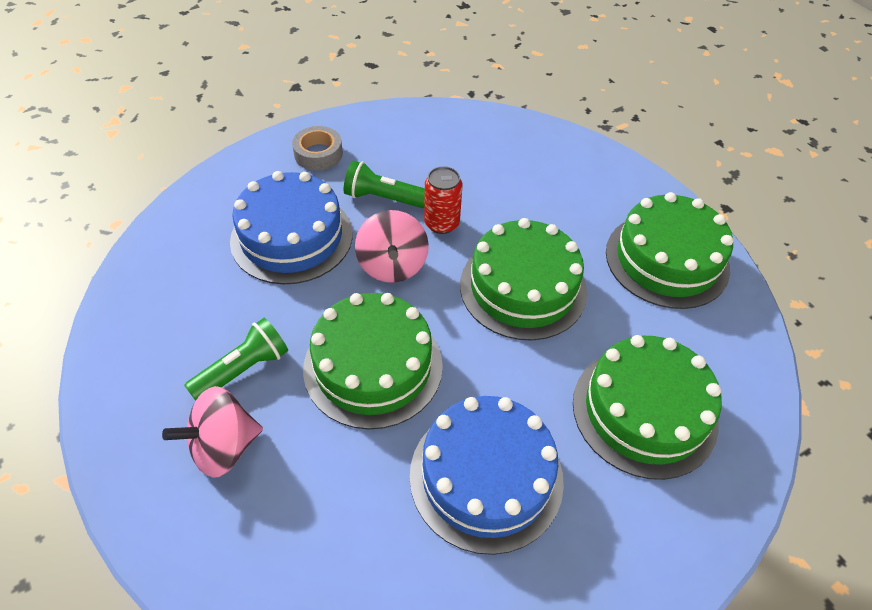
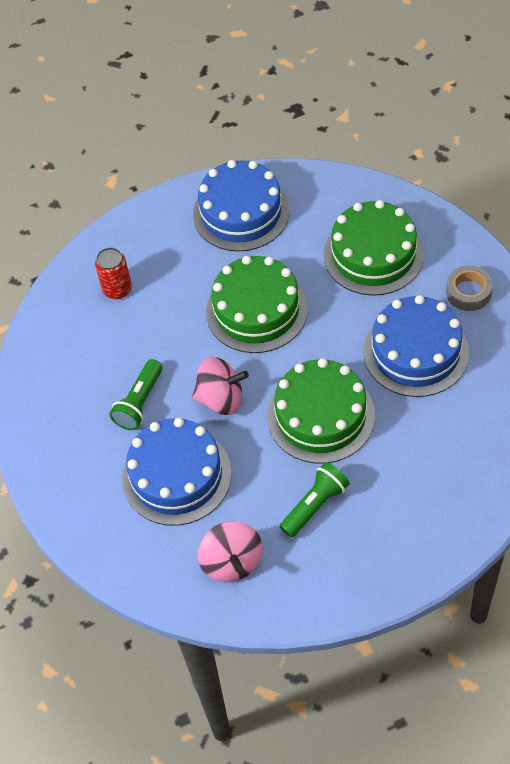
camera: 75 degrees left, 5 degrees up
(224, 447) = (382, 514): pink spinning top -> pink spinning top (232, 562)
(243, 369) = (315, 505): green flashlight -> green flashlight turned 75 degrees clockwise
(318, 154) = (69, 455): grey tape -> grey tape (468, 292)
(441, 223) = (178, 360): red can -> red can (117, 289)
(667, 260) = (241, 212): green cake -> blue cake

